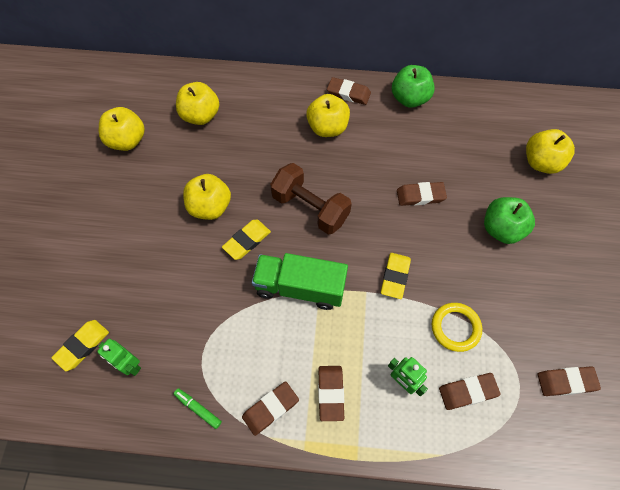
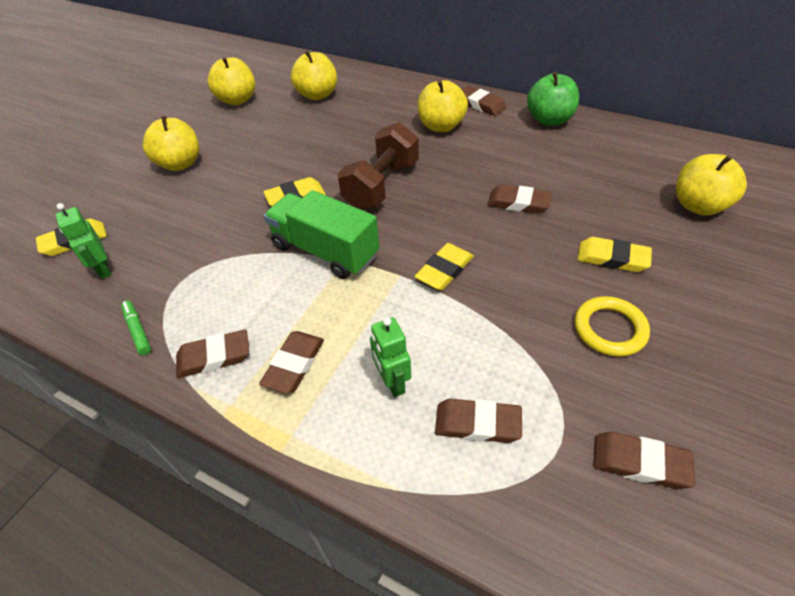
camera: 25 degrees right, 15 degrees down
(210, 207) = (278, 162): yellow apple -> yellow apple (180, 164)
(310, 208) = (381, 185): brown dumbbell -> brown dumbbell turned 60 degrees clockwise
(455, 328) = (496, 344): yellow ring -> yellow ring (609, 329)
(501, 229) = (612, 258): green apple -> yellow eraser

